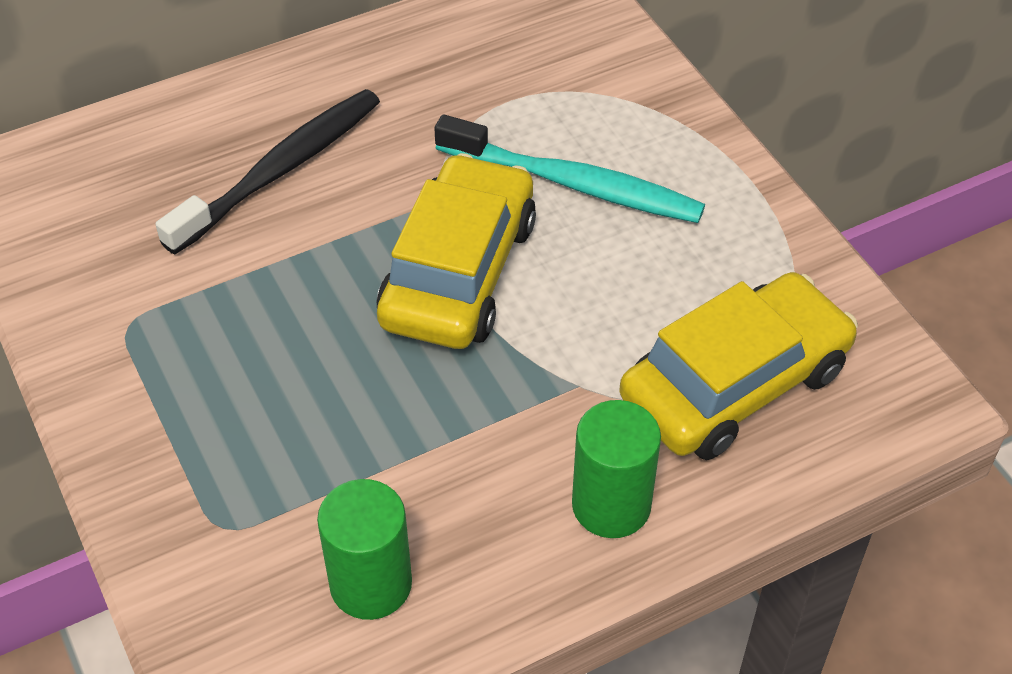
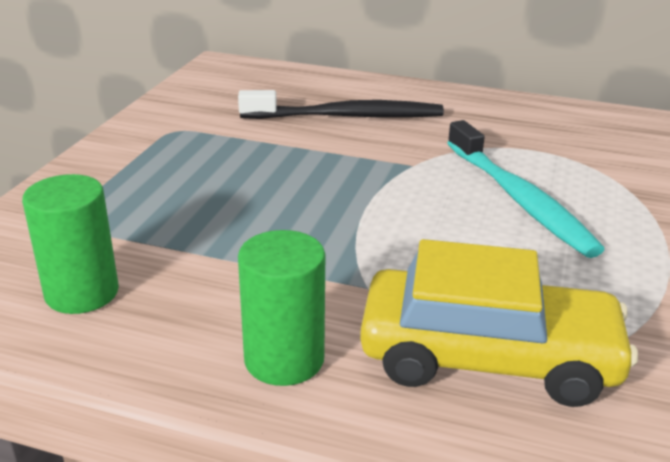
camera: 45 degrees right, 20 degrees down
(458, 272) = (377, 197): yellow car -> none

